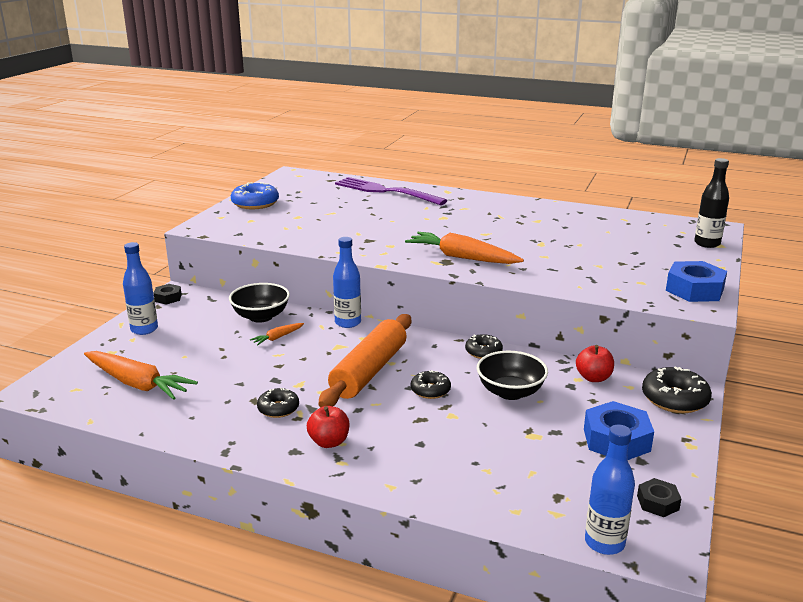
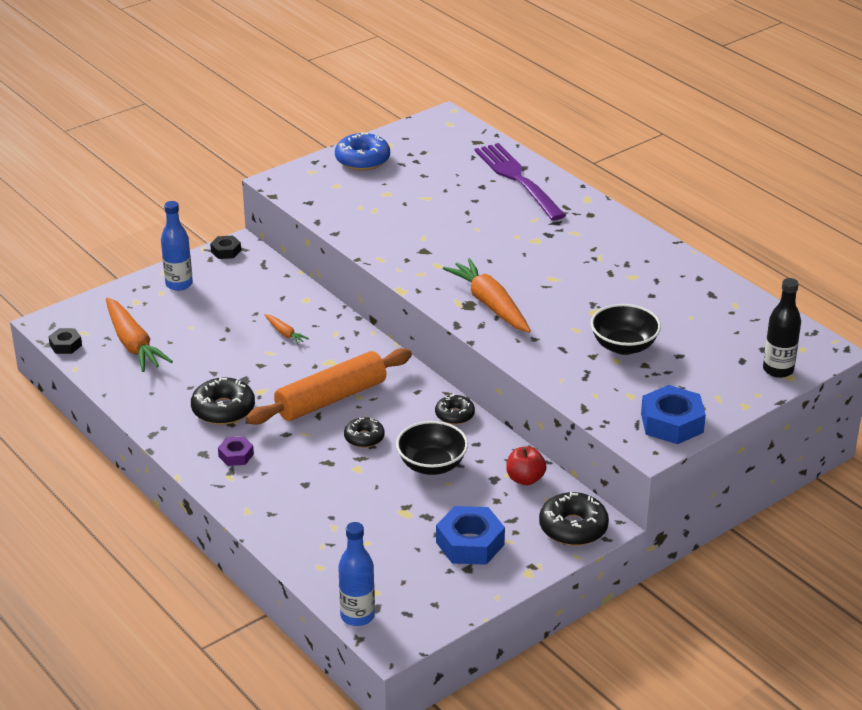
camera: 30 degrees right, 10 degrees up
(261, 317) = (290, 303): black bowl -> black bowl (624, 346)
(277, 338) = (285, 333): orange carrot -> orange carrot turned 120 degrees counterclockwise
(278, 408) = (223, 409): black donut -> black donut, size x1.60
(329, 442) = (236, 455): red apple -> purple nut
(348, 323) = (363, 337): blue bottle -> none
(657, 503) = (436, 605): black nut -> black nut (65, 345)

